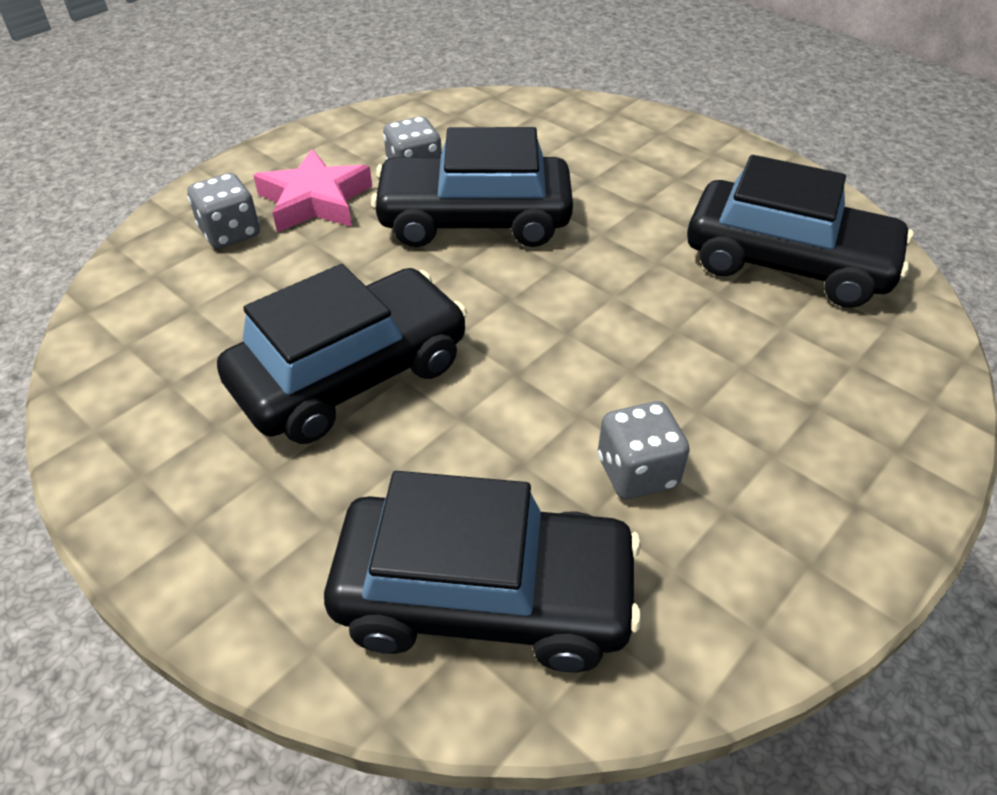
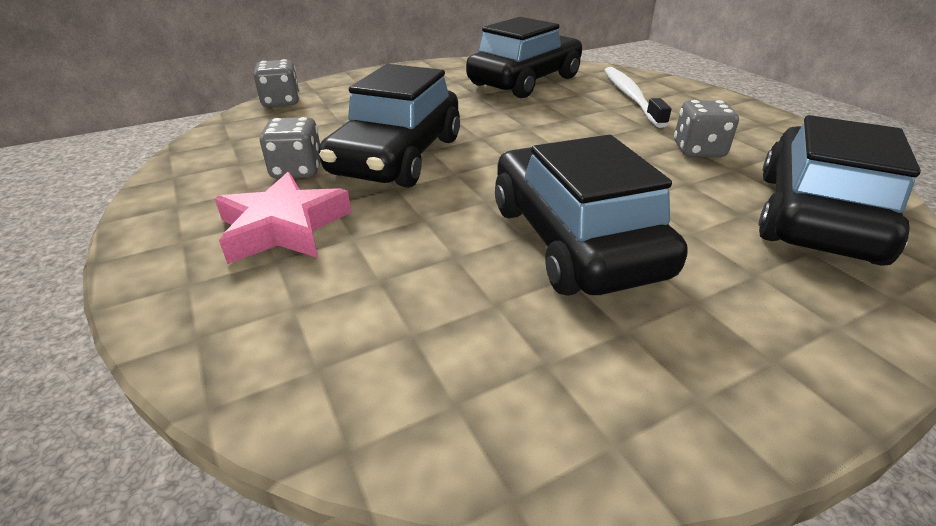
camera: 70 degrees left, 10 degrees down
(230, 233) = (286, 291): grey dice -> grey dice (281, 102)
(813, 384) = (630, 96): none -> white toothbrush

